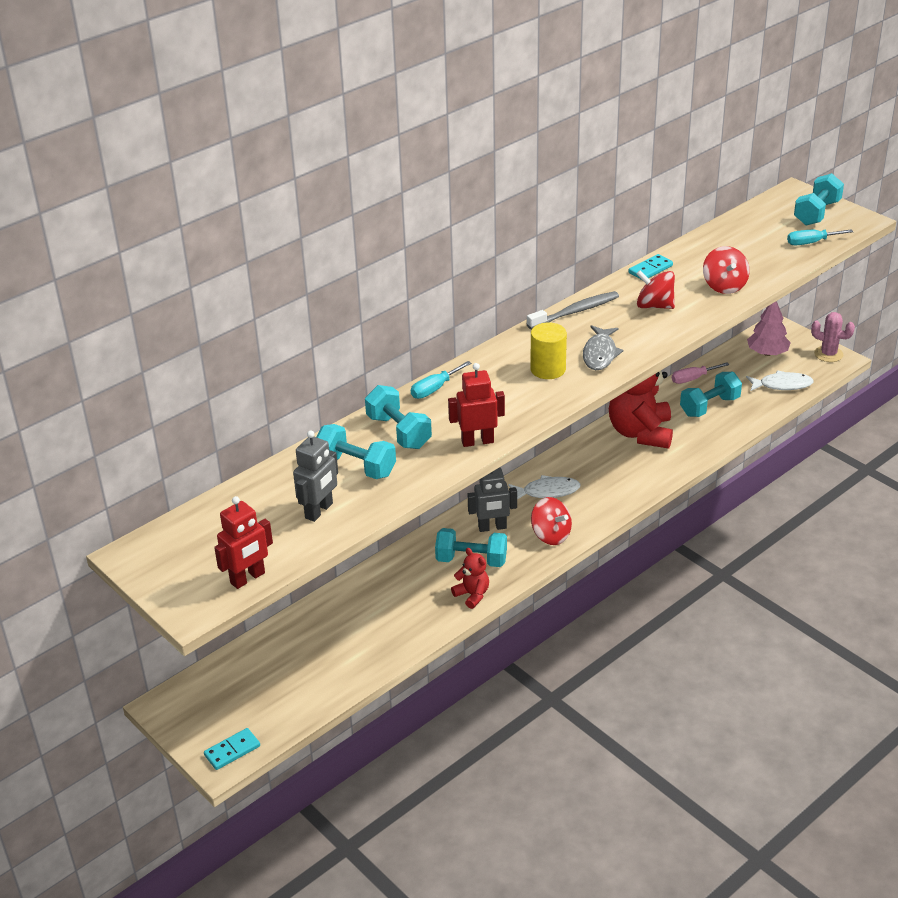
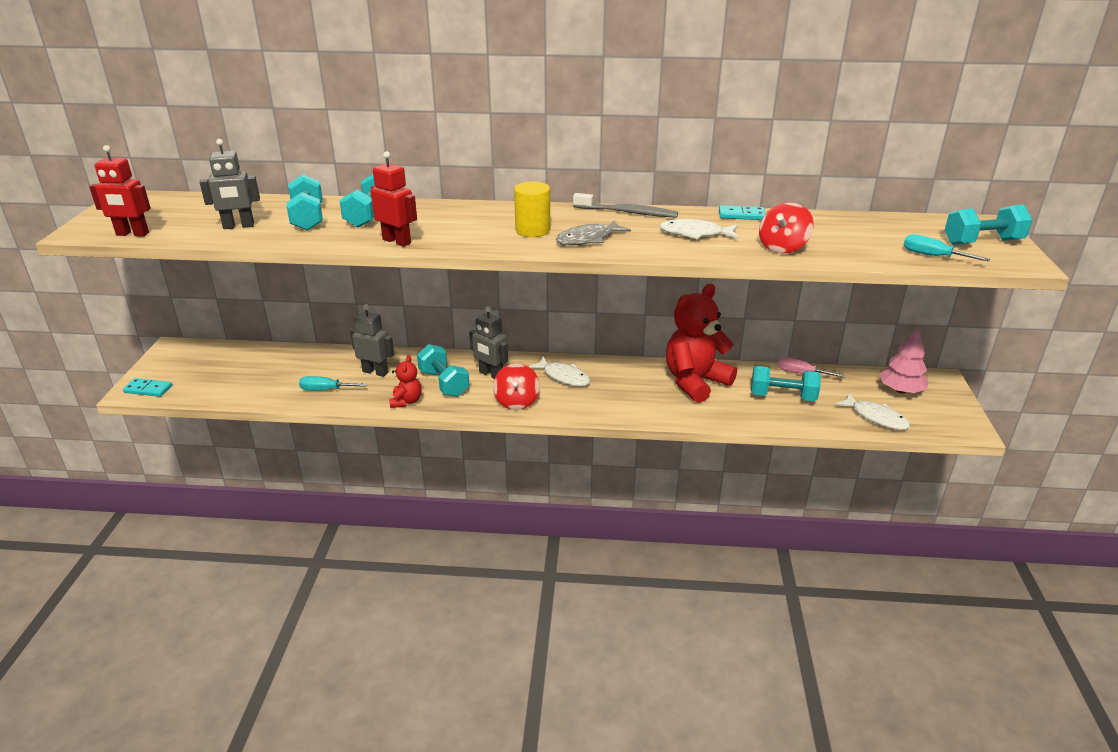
camera: 45 degrees right, 5 degrees down
(399, 590) = (375, 372): none -> grey robot
(434, 389) = (442, 207): turquoise screwdriver -> turquoise screwdriver (325, 390)
(654, 306) = (695, 234): red spinning top -> white fish
(828, 354) = (963, 420): pink cactus -> none

